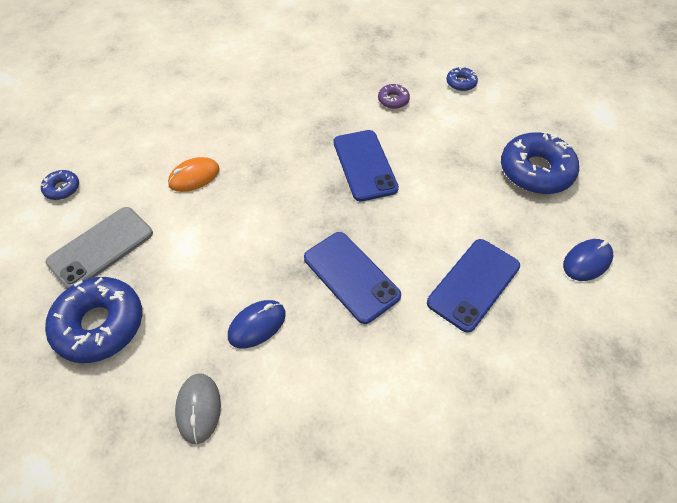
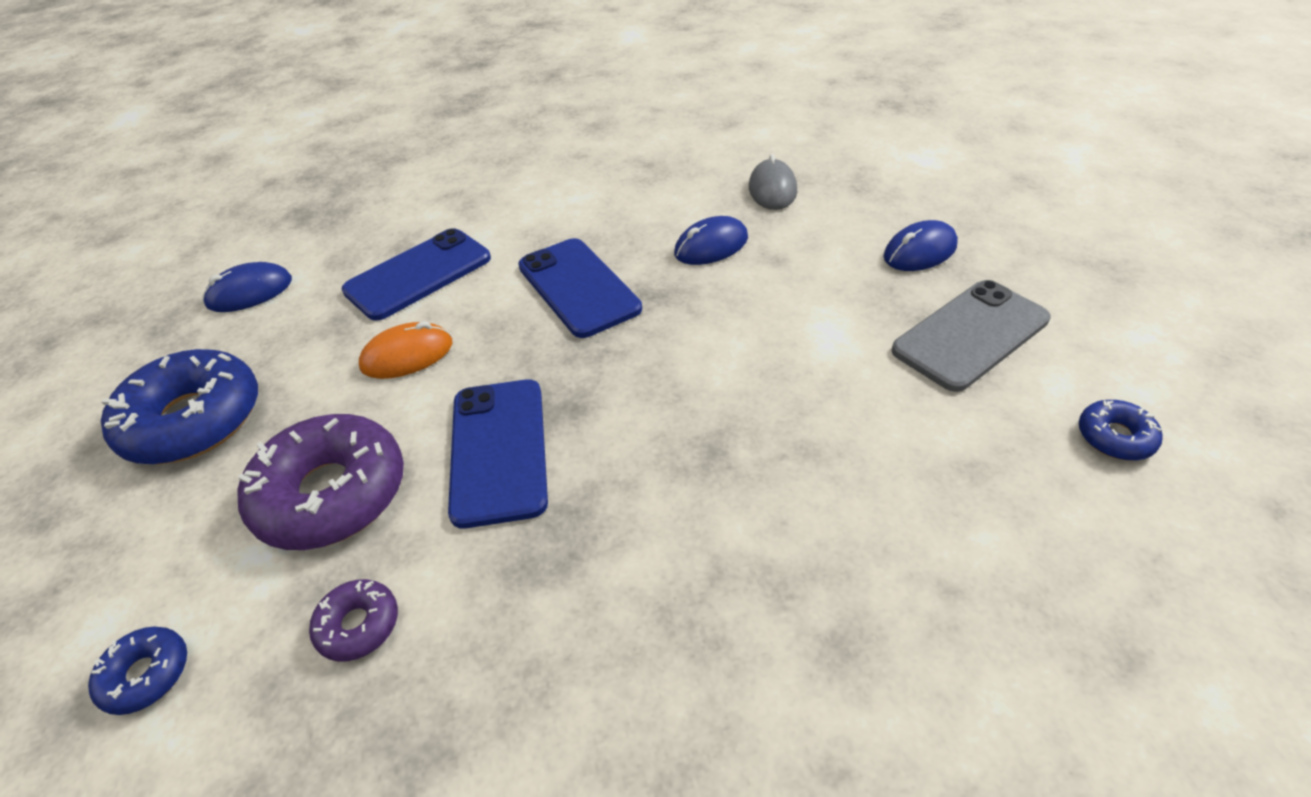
camera: 170 degrees left, 10 degrees down
(100, 325) = (920, 251): blue donut -> blue mouse
(194, 177) = (845, 446): orange mouse -> orange mouse (407, 355)
(435, 142) = (331, 494): none -> purple donut

